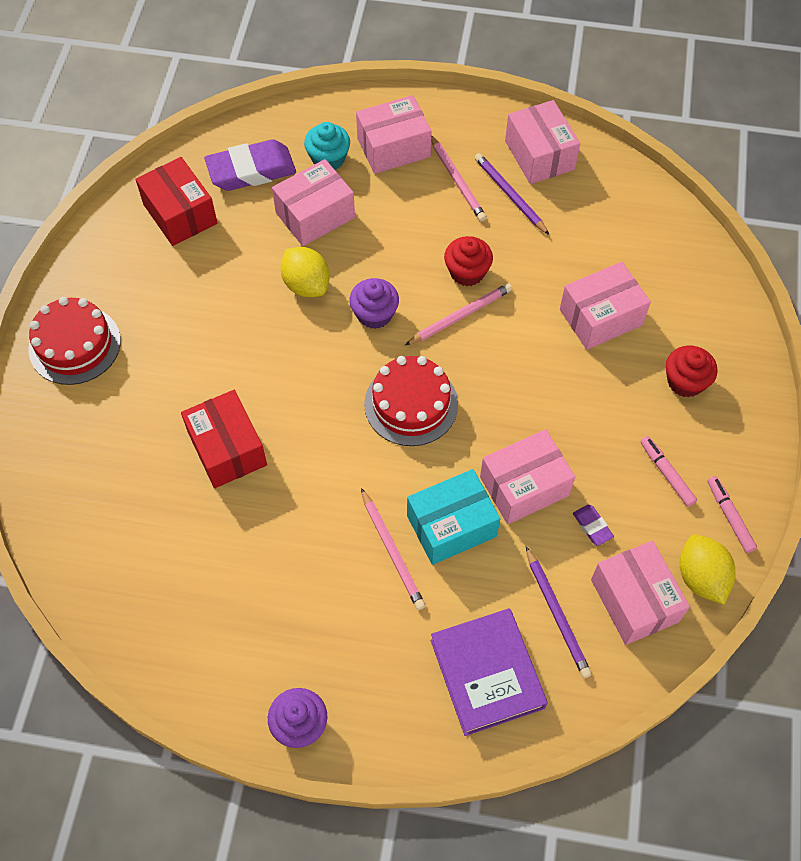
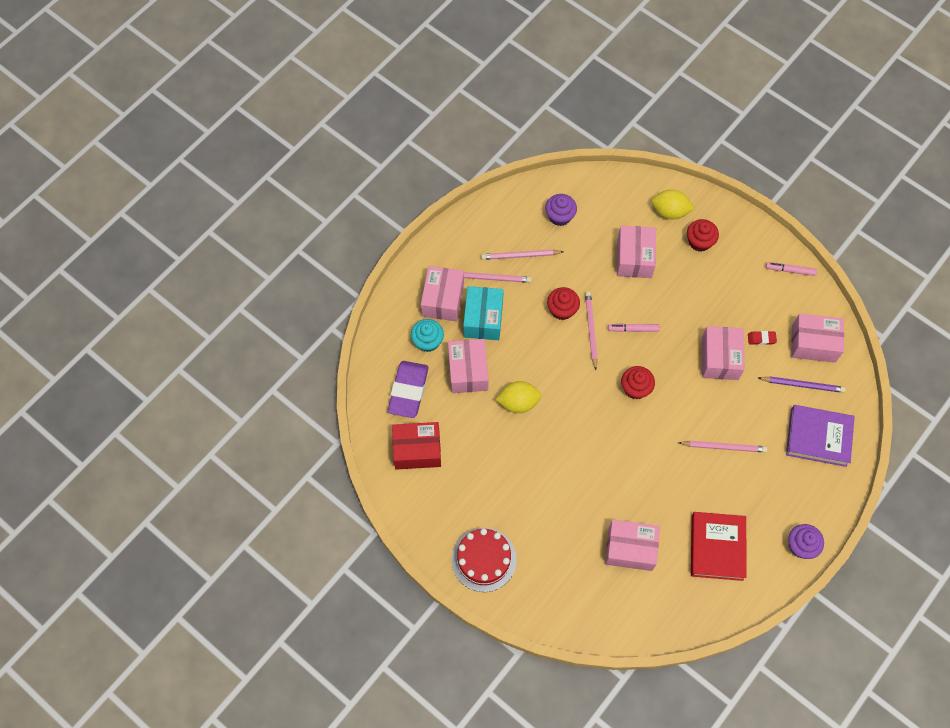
camera: 60 degrees left, 5 degrees up
(227, 449) = (610, 503): red box -> none
(235, 609) = (717, 547): none -> red book
(374, 314) = (562, 375): purple cupcake -> purple cupcake (560, 216)
(411, 404) = (635, 388): red cake -> red cupcake
(451, 526) = (724, 408): turquoise box -> turquoise box (483, 319)
(510, 195) = (520, 255): purple pencil -> pink pencil
(539, 155) = (500, 223): pink box -> pink box (630, 549)
(592, 526) = (761, 339): purple eraser -> red eraser
(666, 473) = (749, 284): pink marker -> pink marker (633, 329)
(701, 577) = (816, 305): yellow lemon -> yellow lemon (670, 212)

